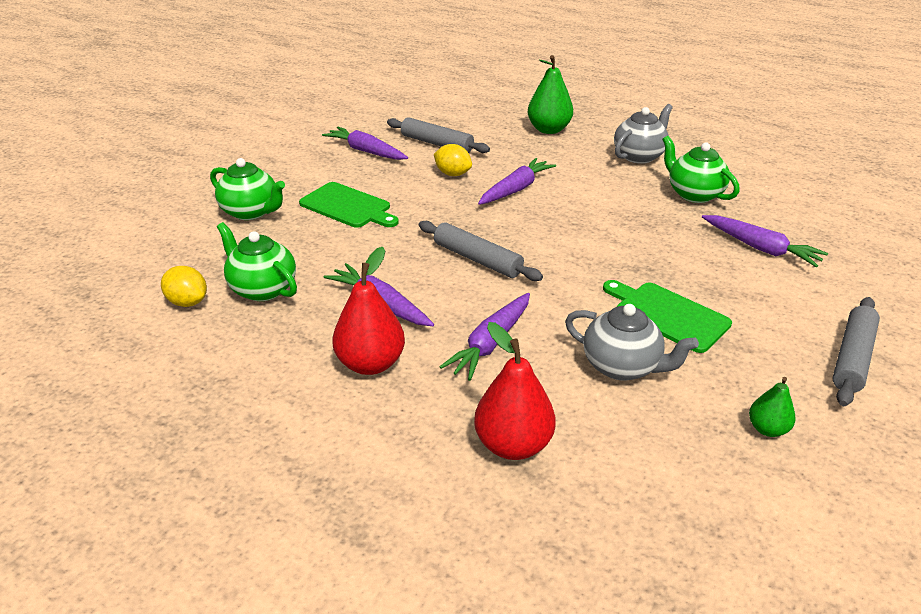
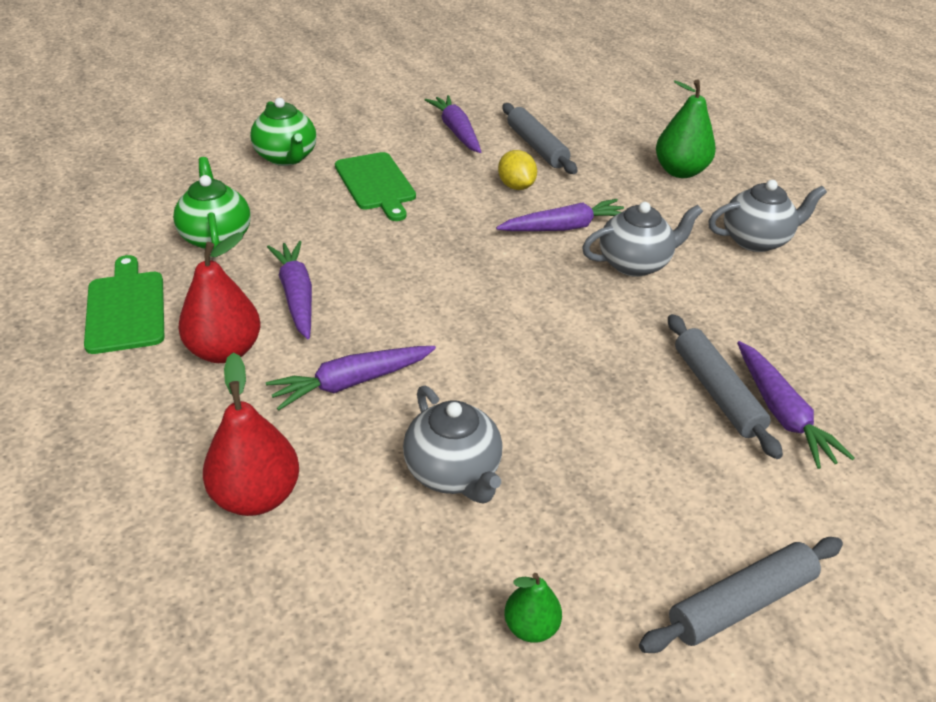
camera: 30 degrees right, 5 degrees up
(188, 302) = (147, 224): yellow lemon -> none
(477, 259) = (437, 288): grey rolling pin -> grey rolling pin (716, 392)
(585, 195) = (635, 263): none -> grey teapot
(668, 315) = (570, 440): green cutting board -> green cutting board (126, 308)
(693, 194) = (772, 311): green teapot -> none

